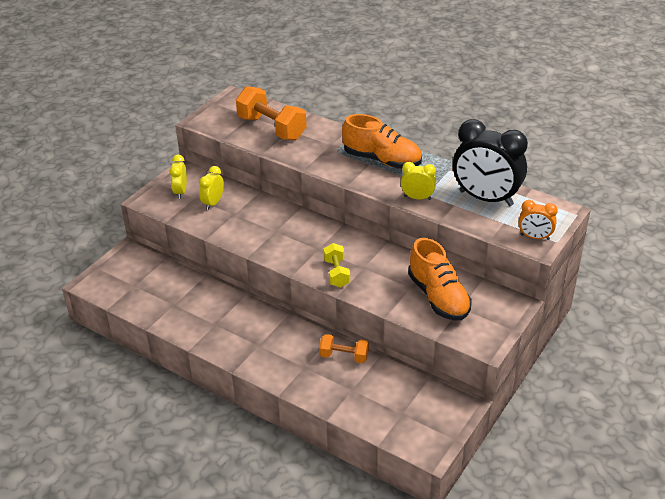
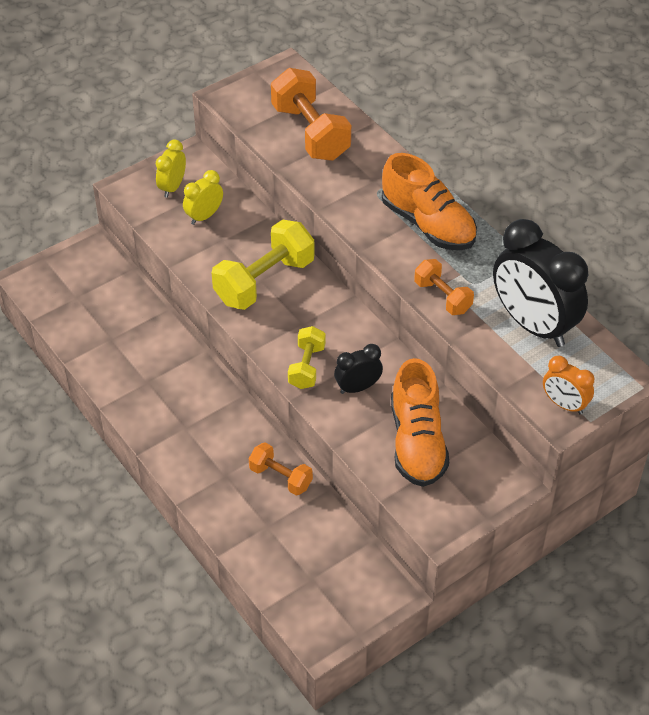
camera: 20 degrees right, 10 degrees up
(277, 230) = (264, 281): none -> yellow dumbbell
(379, 276) = (358, 387): none -> black clock
(417, 198) = (442, 297): yellow clock -> orange dumbbell

